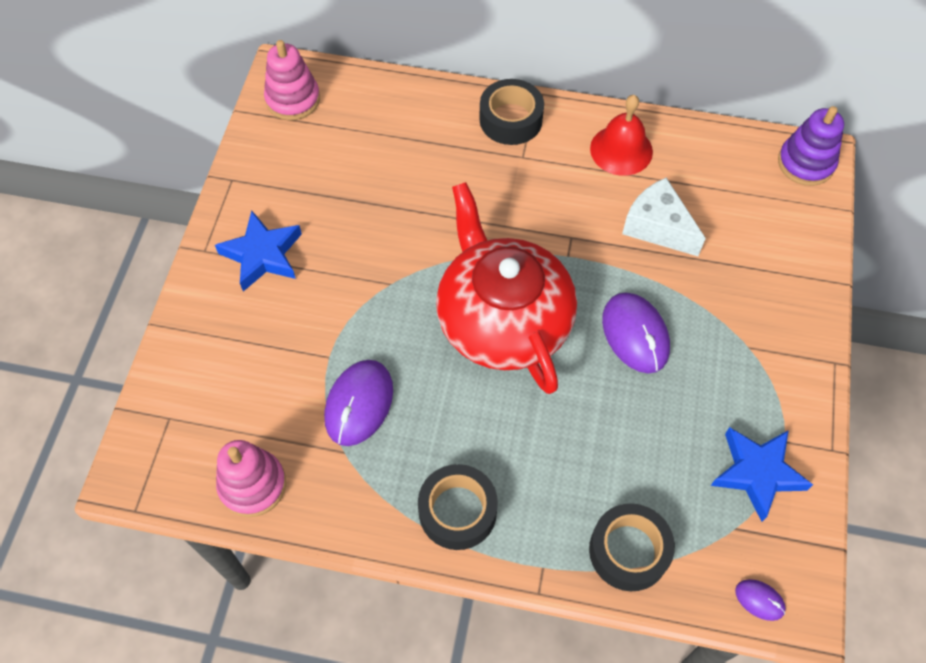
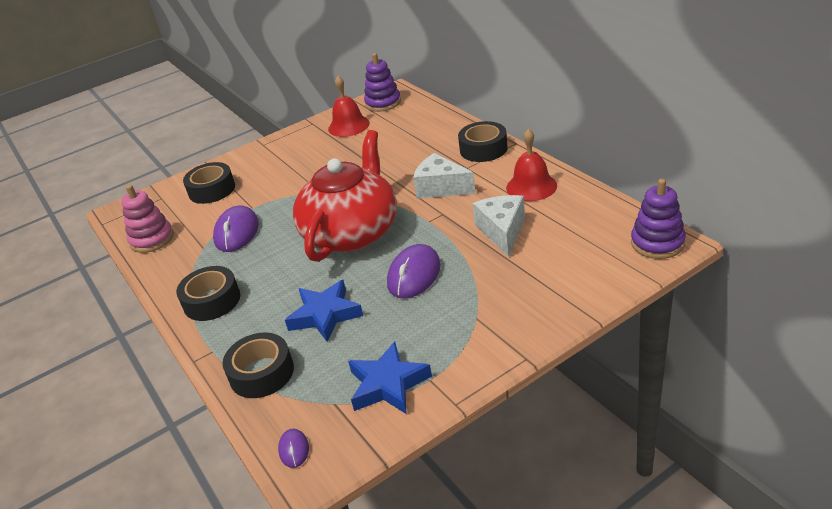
camera: 50 degrees right, 25 degrees down
(231, 362) = (212, 190): none -> black tape
(262, 255) = (283, 156): blue star -> blue star (325, 315)
(292, 160) = (348, 126): none -> red bell
(293, 99) = (383, 103): pink stacking toy -> purple stacking toy
(359, 404) = (237, 232): purple mouse -> purple mouse turned 60 degrees counterclockwise
(528, 202) = (441, 188): none -> white cheese

